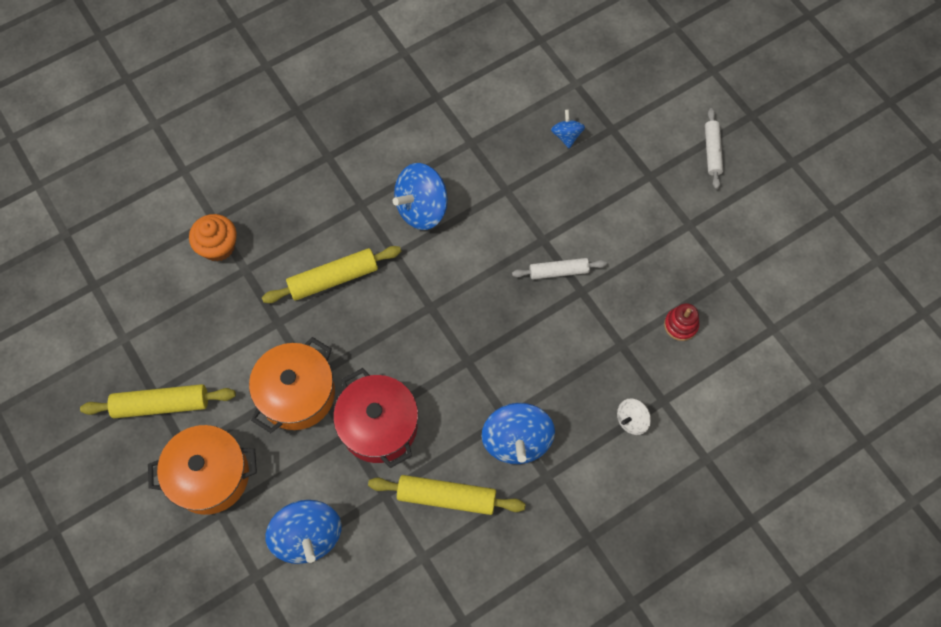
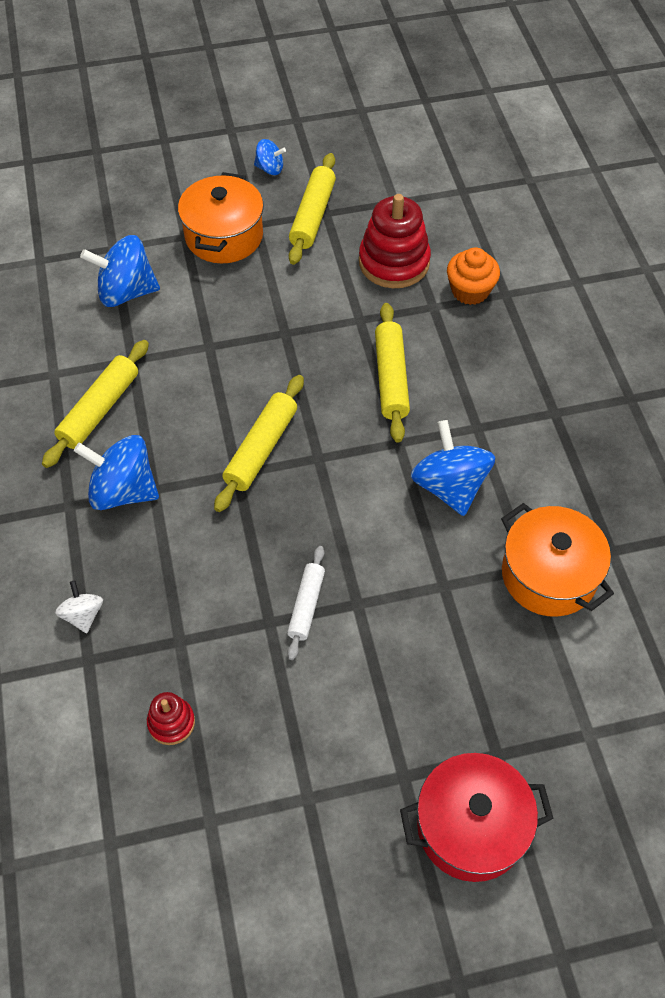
camera: 110 degrees right, 10 degrees down
(202, 316) = (394, 262): none -> red stacking toy
(297, 394) = (273, 317): orange pot -> orange pot (549, 575)
(379, 426) = (204, 374): red pot -> red pot (471, 826)
(438, 352) = (261, 449): none -> yellow rolling pin
(566, 136) = (503, 689): blue spinning top -> blue spinning top (270, 168)
(712, 151) = (413, 886): white rolling pin -> none

